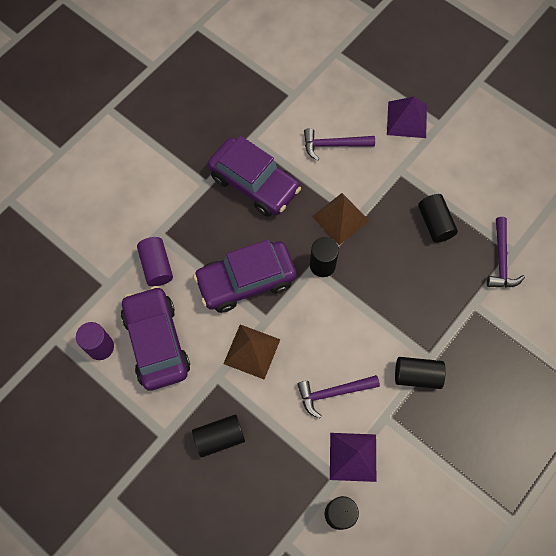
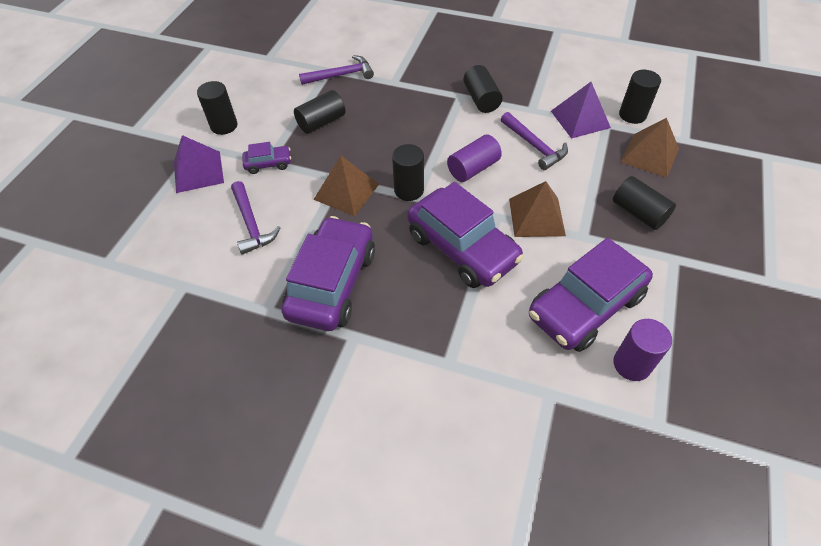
camera: 110 degrees left, 15 degrees down
(156, 266) = (494, 346): purple cylinder -> purple cylinder (473, 168)
(279, 493) = (649, 155): none -> brown pyramid
(396, 170) = (268, 164): none -> purple car
(458, 147) = (224, 126): none -> black cylinder

